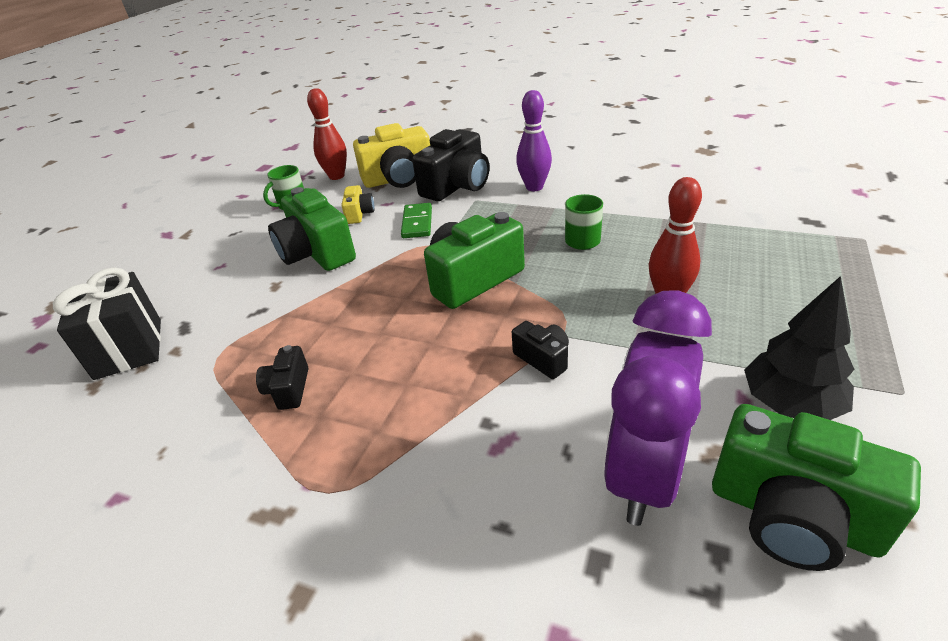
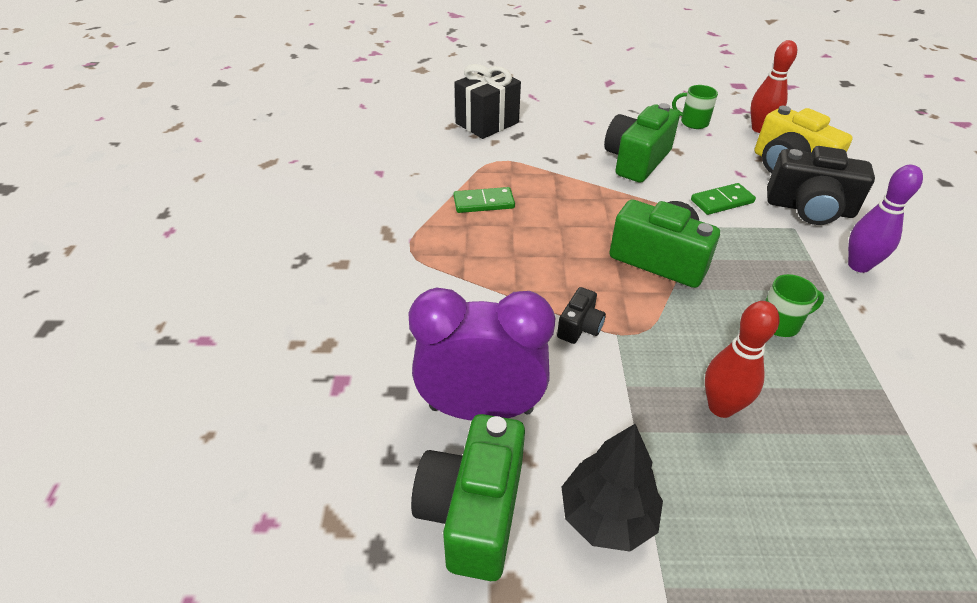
camera: 65 degrees right, 5 degrees up
(288, 389) = (484, 203): black camera -> green domino
(359, 214) = (709, 163): yellow camera -> none

